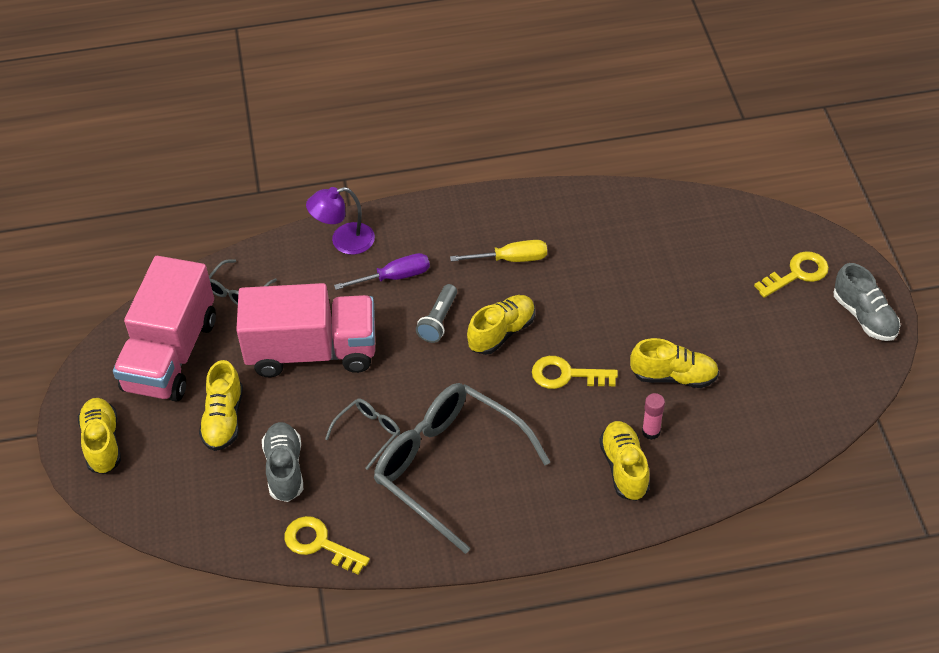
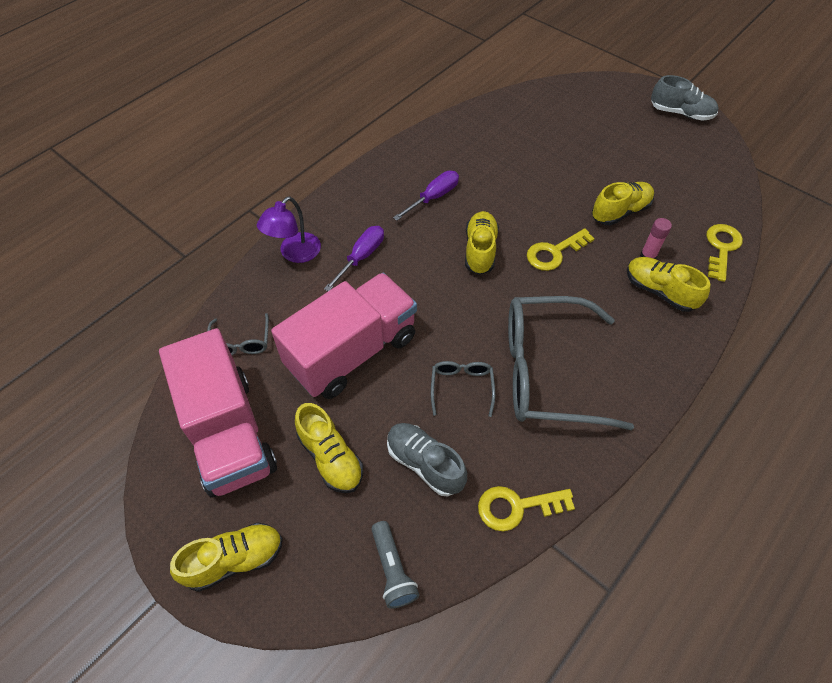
camera: 40 degrees left, 5 degrees up
(102, 443) = (235, 560): yellow shoe -> yellow shoe turned 120 degrees clockwise
(438, 321) = (426, 269): grey flashlight -> grey flashlight (392, 570)
(511, 259) = (433, 197): yellow screwdriver -> purple screwdriver
(797, 274) = (617, 109): yellow key -> yellow key (721, 248)

